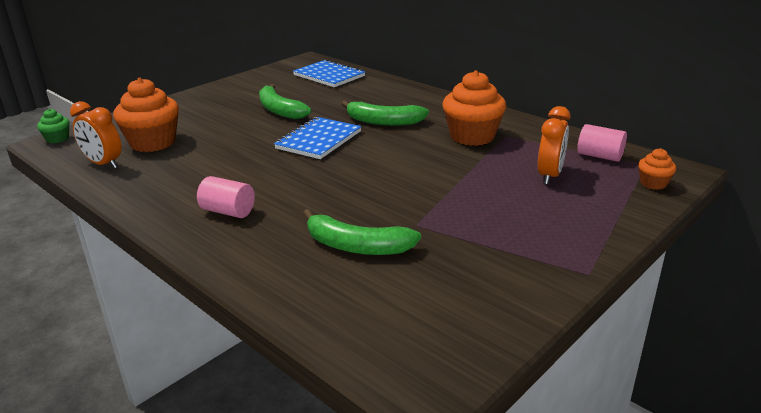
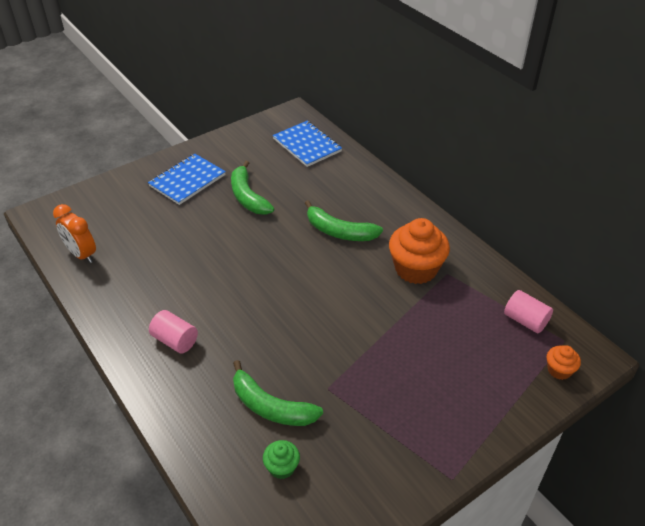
camera: 10 degrees right, 15 degrees up
(57, 139) = (47, 210): green cupcake -> green cupcake (282, 467)
(153, 143) = (127, 229): orange cupcake -> none
(318, 140) = (273, 250): blue notebook -> blue notebook (187, 180)
(549, 175) = (467, 341): orange clock -> none

